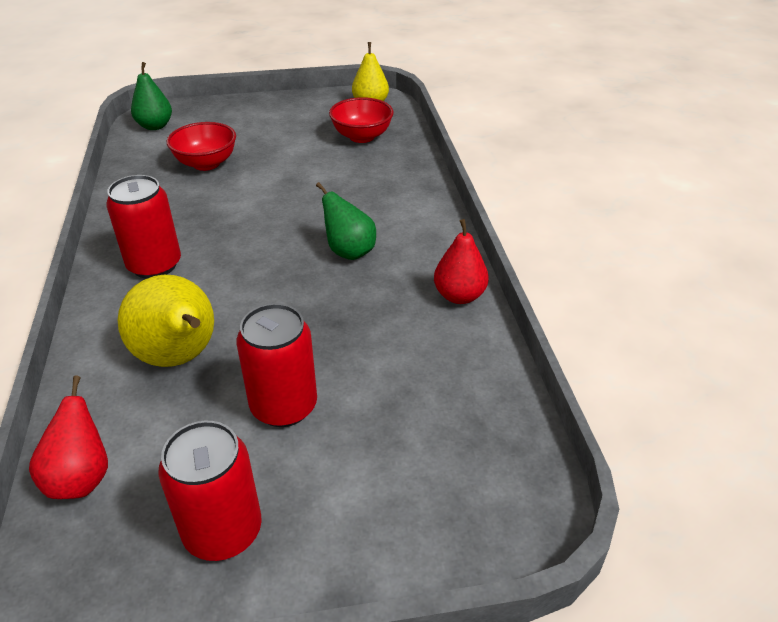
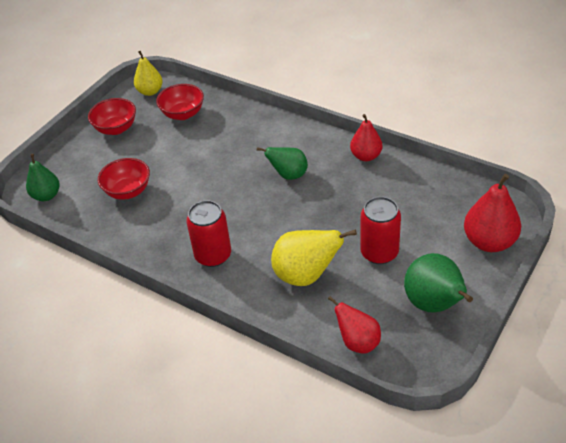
camera: 45 degrees left, 5 degrees up
(223, 531) = (434, 304): red can -> green pear
(292, 113) = (116, 128): none -> red bowl
(427, 529) = (489, 242): none -> red pear

